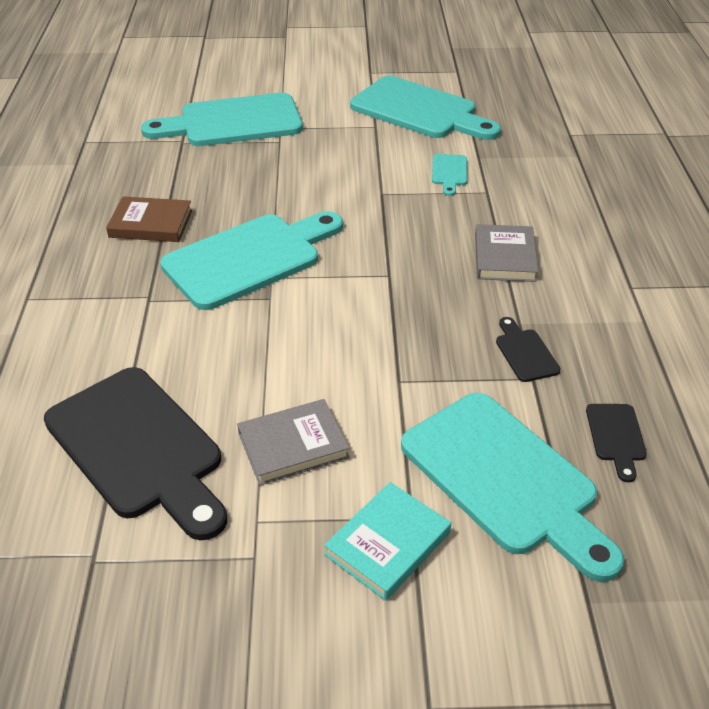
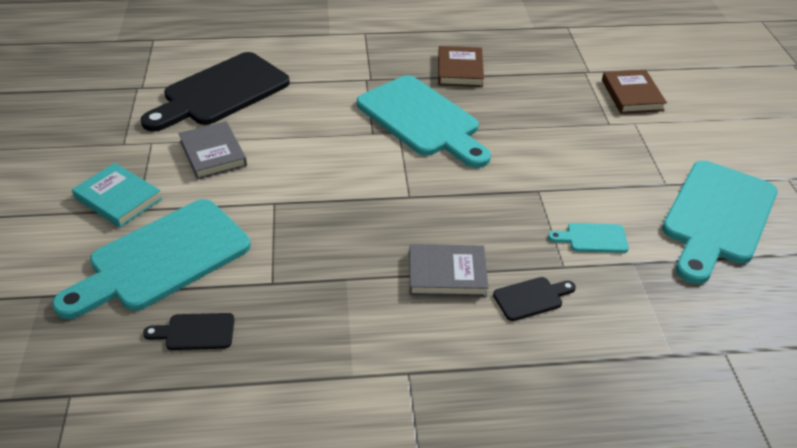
camera: 85 degrees right, 0 degrees up
(233, 122) = (632, 95): turquoise cutting board -> brown book
(525, 352) = (305, 280): black cutting board -> black cutting board (531, 298)

